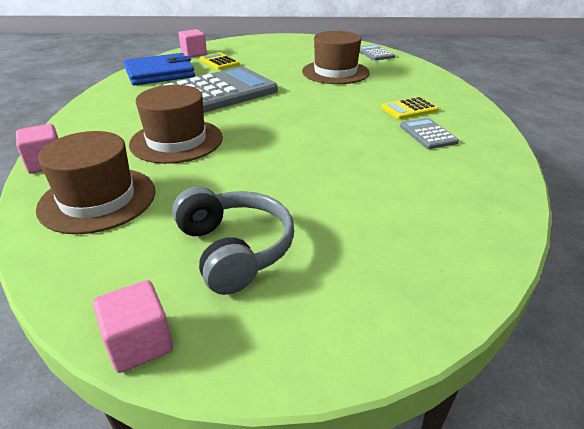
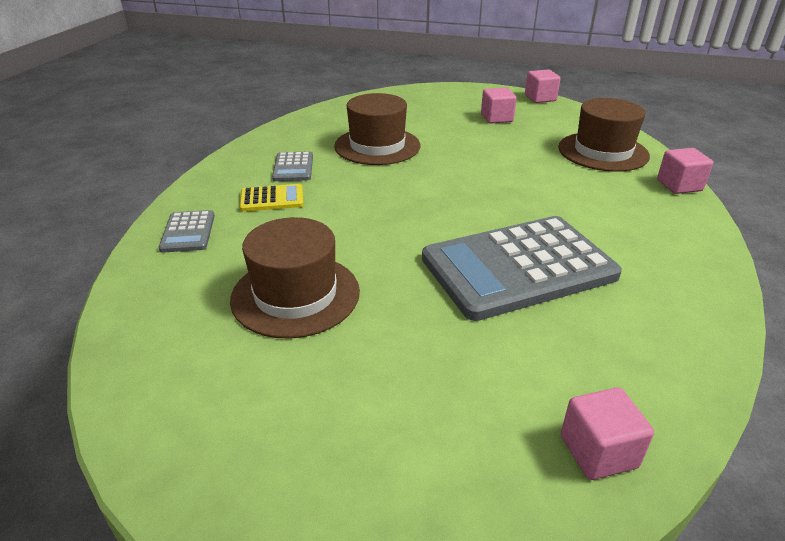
camera: 165 degrees left, 0 degrees up
(160, 73) = (646, 351): blue wallet -> none
(176, 141) = (557, 193): brown hat -> brown hat (377, 146)
(219, 62) = (522, 382): yellow calculator -> none
(234, 249) = (496, 118): grey headphones -> pink cube
(375, 53) = (146, 357): grey calculator -> grey calculator (188, 232)

